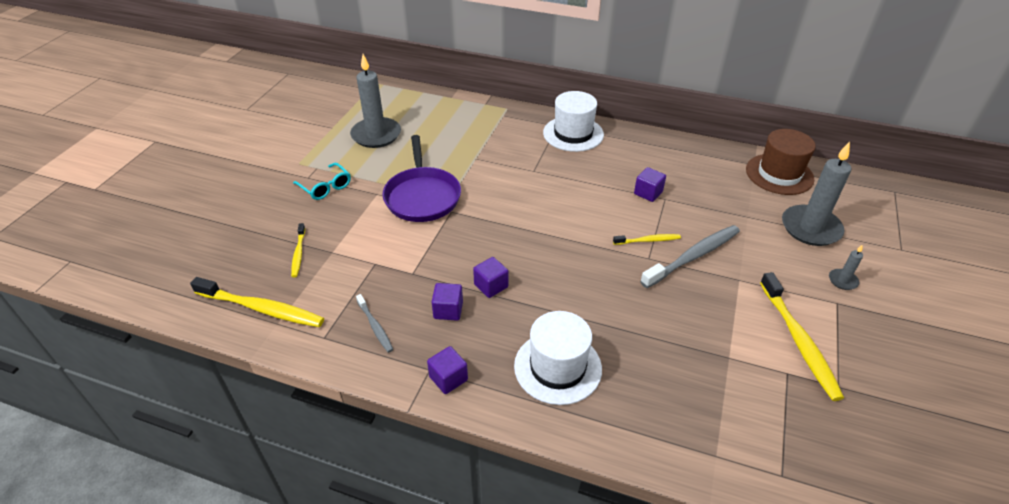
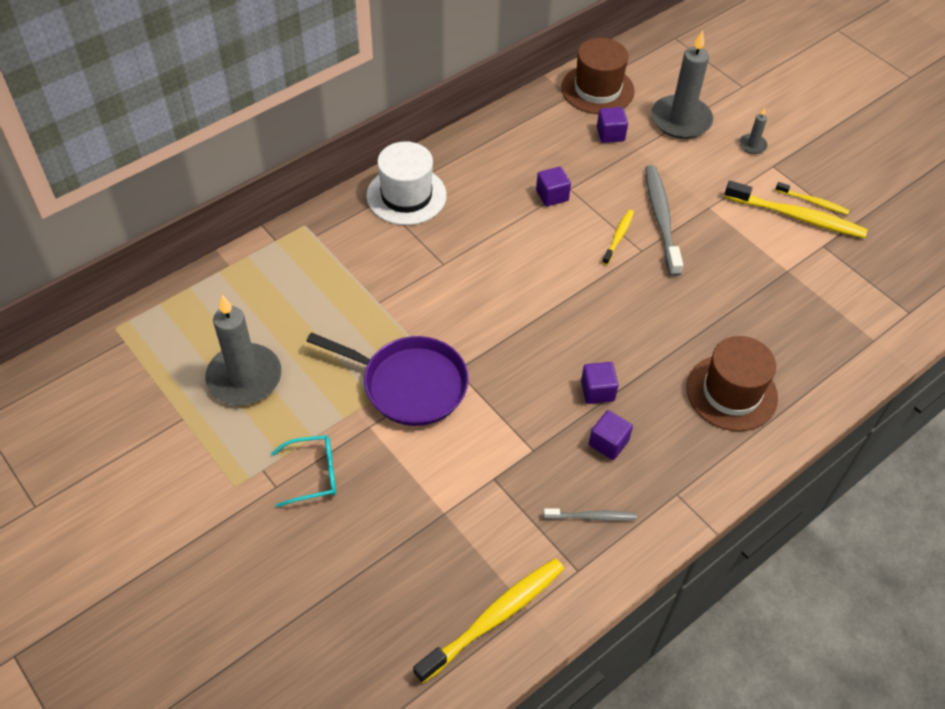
camera: 60 degrees left, 10 degrees up
(298, 253) = (423, 548): yellow toothbrush -> yellow toothbrush (812, 202)
(448, 378) = (697, 483): purple cube -> purple cube (610, 134)
(557, 367) = (731, 392): white hat -> brown hat

